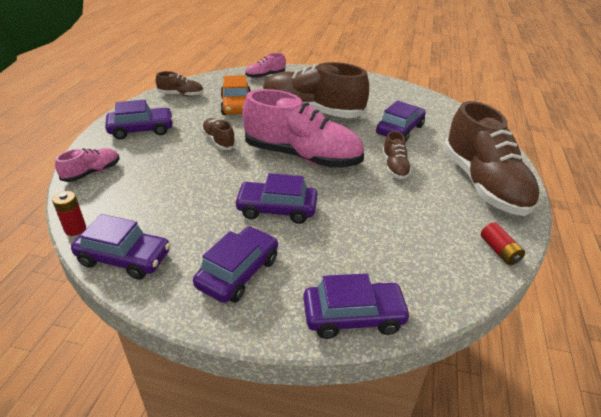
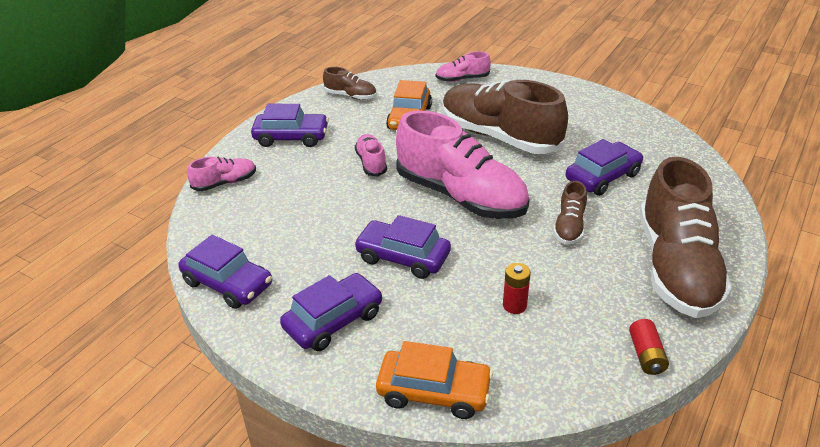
camera: 20 degrees right, 0 degrees up
(75, 229) = (191, 244): red battery -> red battery (514, 305)
(219, 141) = (371, 163): brown shoe -> pink shoe
(353, 316) = (434, 392): purple car -> orange car

